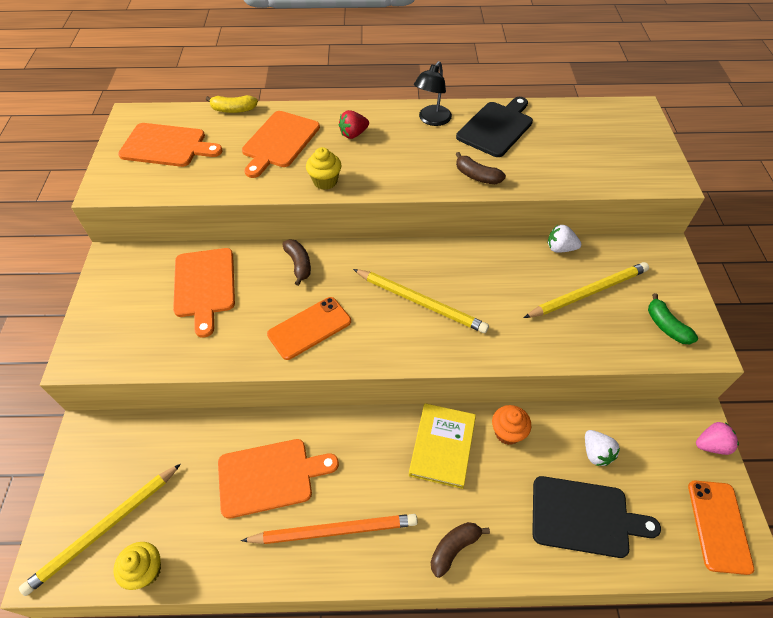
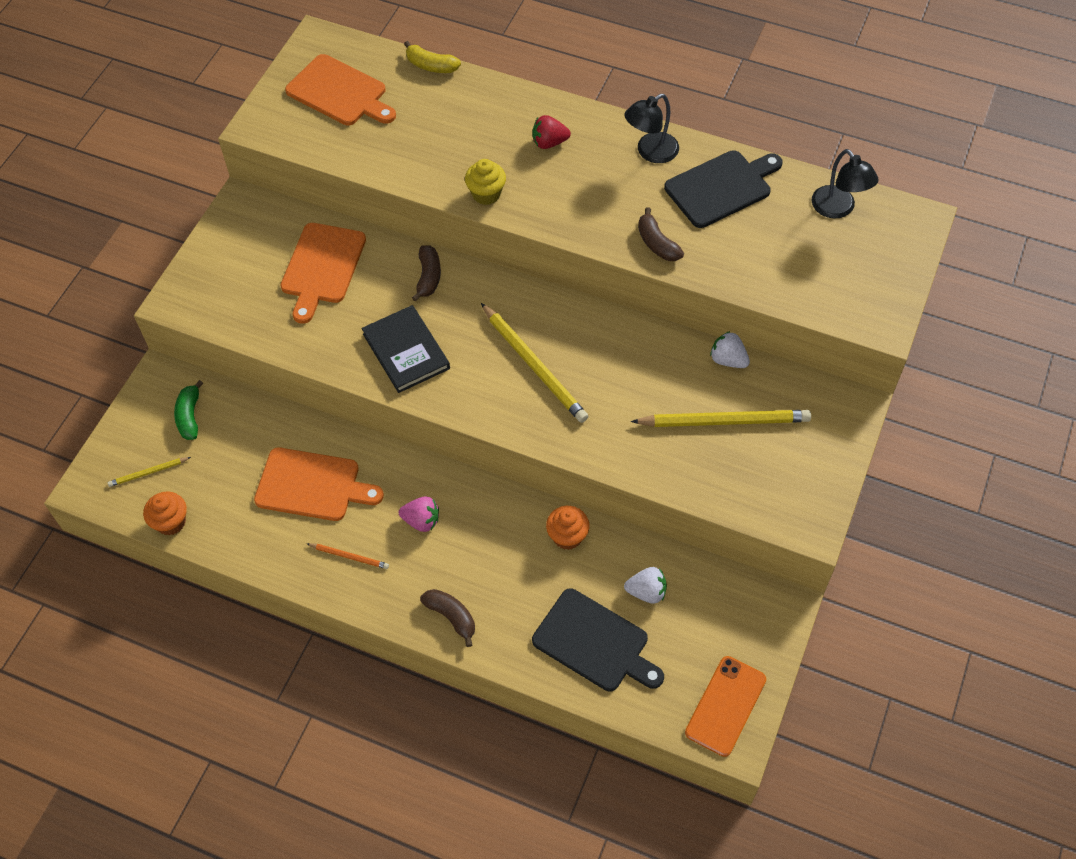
camera: 25 degrees right, 5 degrees up
(105, 529) = (148, 473): yellow pencil -> yellow pencil, size x0.49
(146, 570) = (171, 522): yellow cupcake -> orange cupcake
(279, 142) = (462, 126): orange cutting board -> none
(309, 328) = (406, 351): orange phone -> black book
(334, 530) = (349, 556): orange pencil -> orange pencil, size x0.49
(442, 446) = (493, 523): yellow book -> none
(454, 548) = (451, 617): brown banana -> brown banana turned 60 degrees clockwise
(583, 118) = (838, 209): none -> black lamp
(596, 453) = (646, 592): white strawberry -> white strawberry turned 90 degrees counterclockwise
(666, 326) = (785, 488): green banana -> green banana (190, 416)
(711, 445) = (777, 633): pink strawberry -> pink strawberry (421, 521)

